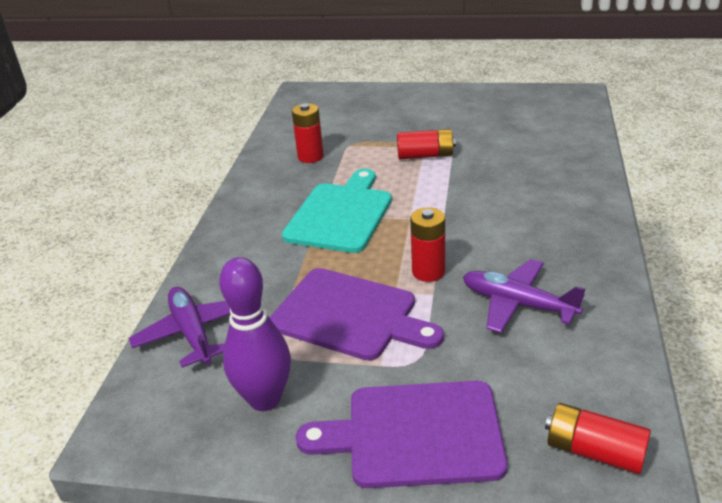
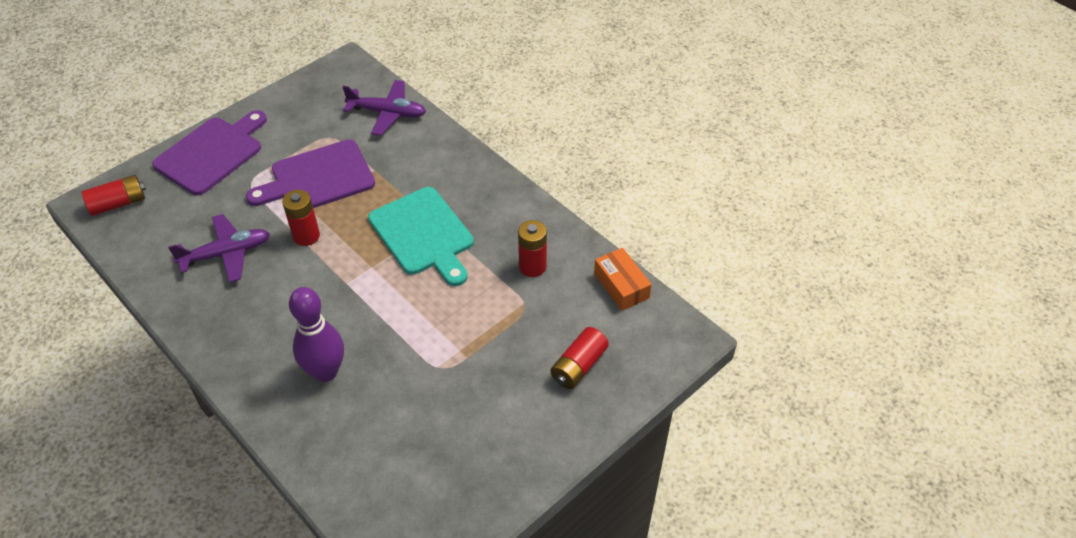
camera: 125 degrees right, 15 degrees up
(265, 399) = (302, 117): purple bowling pin -> purple bowling pin (325, 372)
(285, 123) = (621, 286): none -> orange box
(425, 155) = (444, 339): red battery -> red battery (578, 366)

